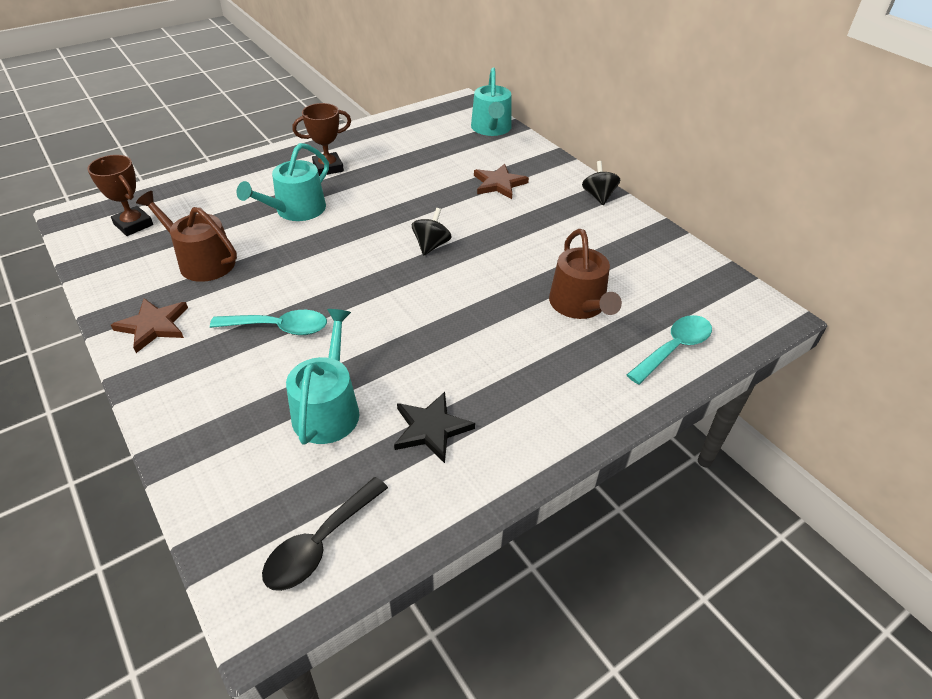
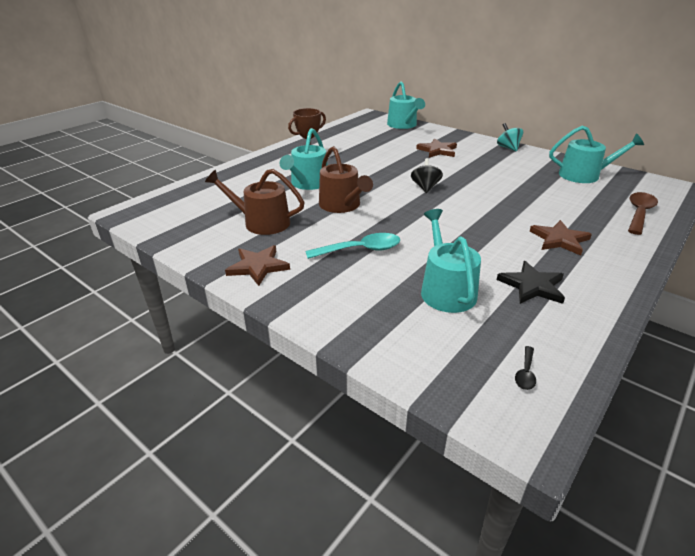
camera: 15 degrees left, 10 degrees down
(133, 225) = (184, 210): brown trophy -> none
(320, 543) = (525, 373): black spoon -> black spoon, size x0.49
(527, 367) = (559, 240): none -> brown star
(579, 305) = (556, 202): brown watering can -> brown watering can (342, 205)
(598, 196) = (508, 148): black spinning top -> turquoise spinning top
(660, 266) = (584, 175): none -> turquoise watering can
(674, 348) = (639, 213): turquoise spoon -> brown spoon

